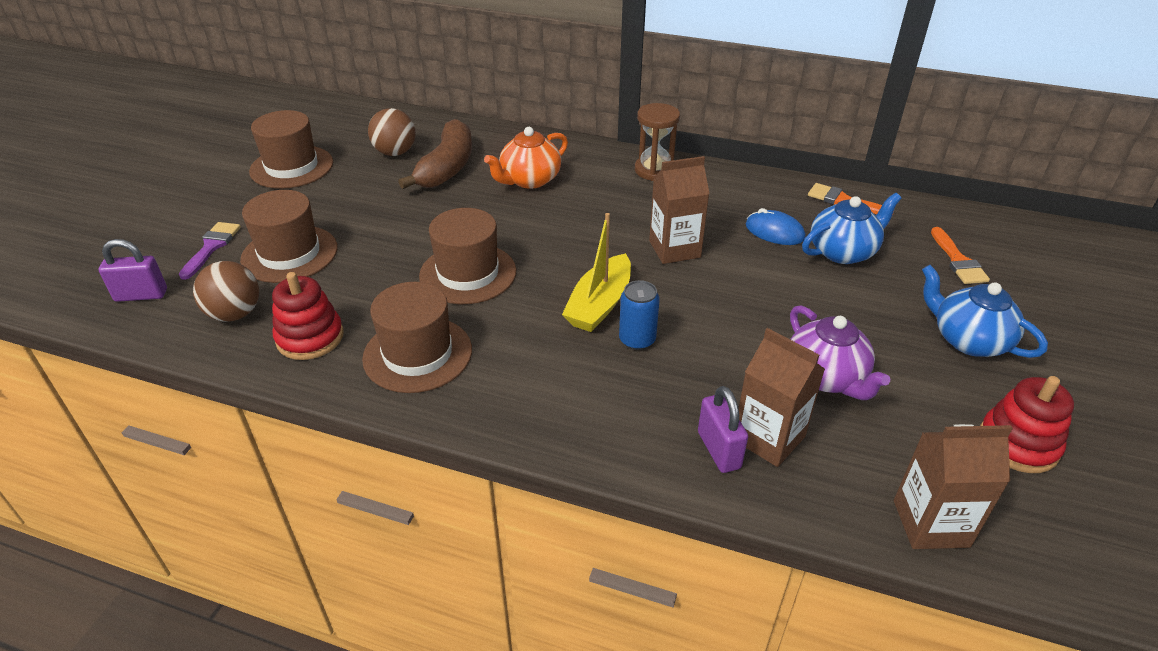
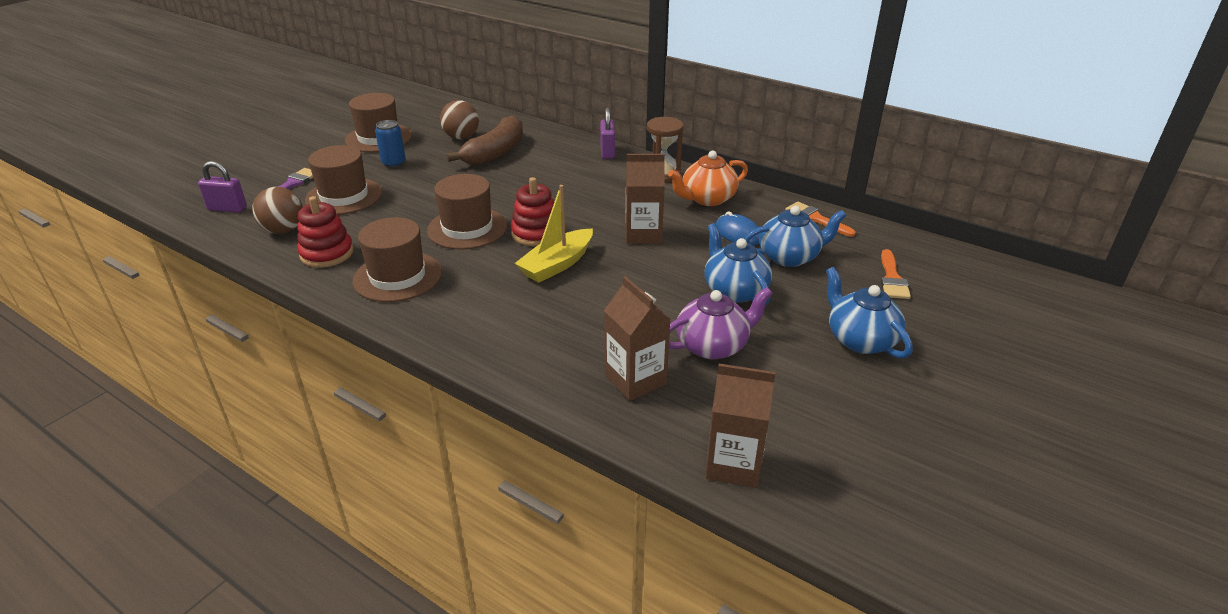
camera: 15 degrees right, 5 degrees down
(529, 180) = (555, 169): orange teapot -> orange teapot (707, 199)
(637, 340) = (571, 294): blue can -> blue can (393, 163)
(719, 450) = (589, 380): purple padlock -> purple padlock (607, 152)
(810, 303) = (734, 291): none -> blue teapot
(826, 377) = (713, 345): purple teapot -> purple teapot turned 105 degrees counterclockwise
(1018, 444) = (852, 423): red stacking toy -> red stacking toy (536, 233)

